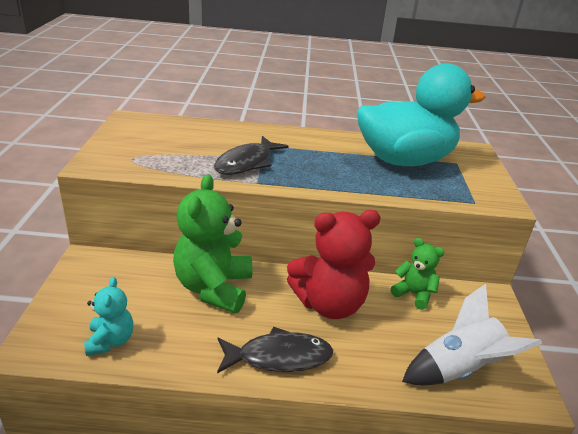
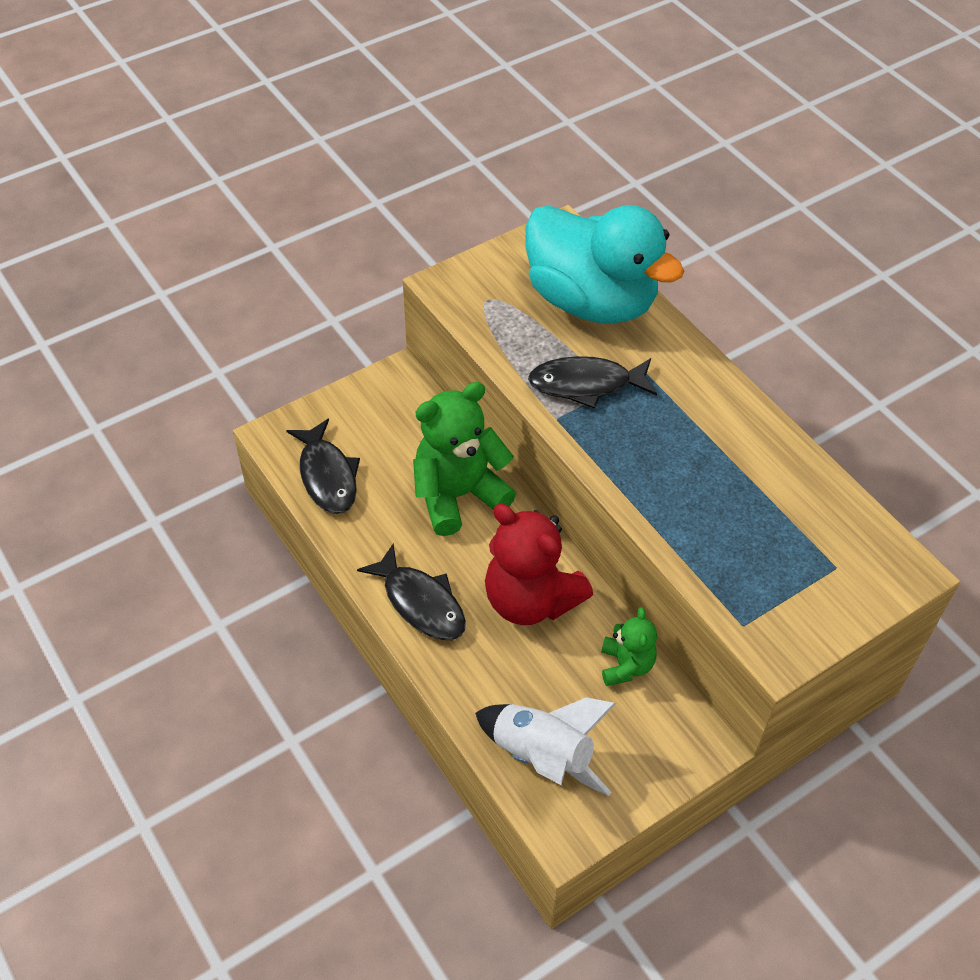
camera: 55 degrees right, 20 degrees up
(110, 341) = (327, 476): turquoise teddy bear -> black fish
(404, 160) = (773, 513): turquoise duck -> turquoise duck (591, 301)

